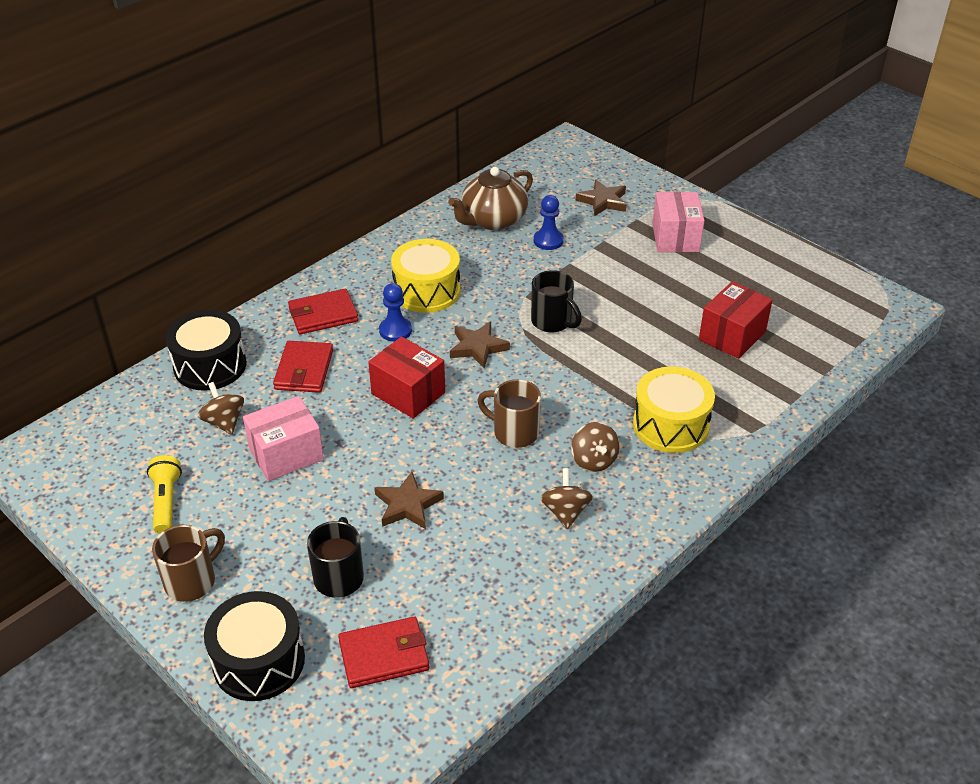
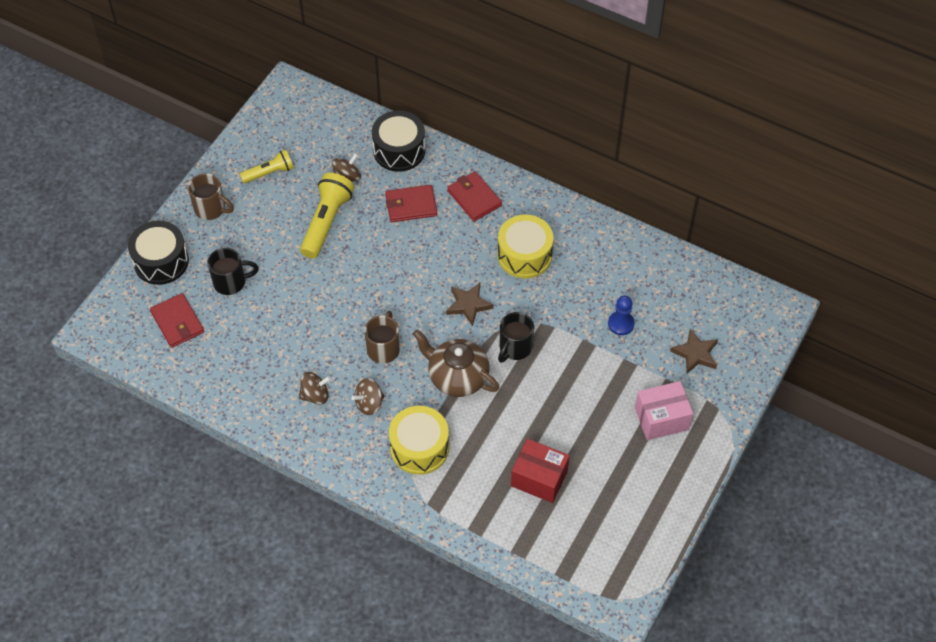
camera: 75 degrees right, 15 degrees up
(286, 454) = (326, 222): pink box -> yellow flashlight
(395, 330) = (471, 248): blue pawn -> none
(407, 505) = (299, 302): brown star -> none
(408, 393) = (405, 274): red box -> none
(493, 220) = (635, 278): brown teapot -> brown teapot (457, 377)

